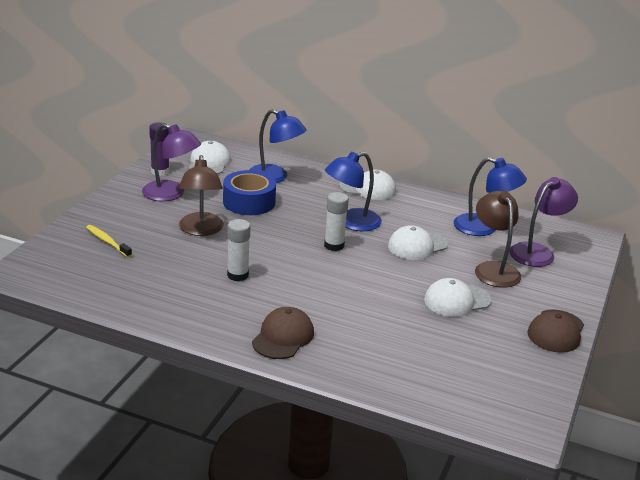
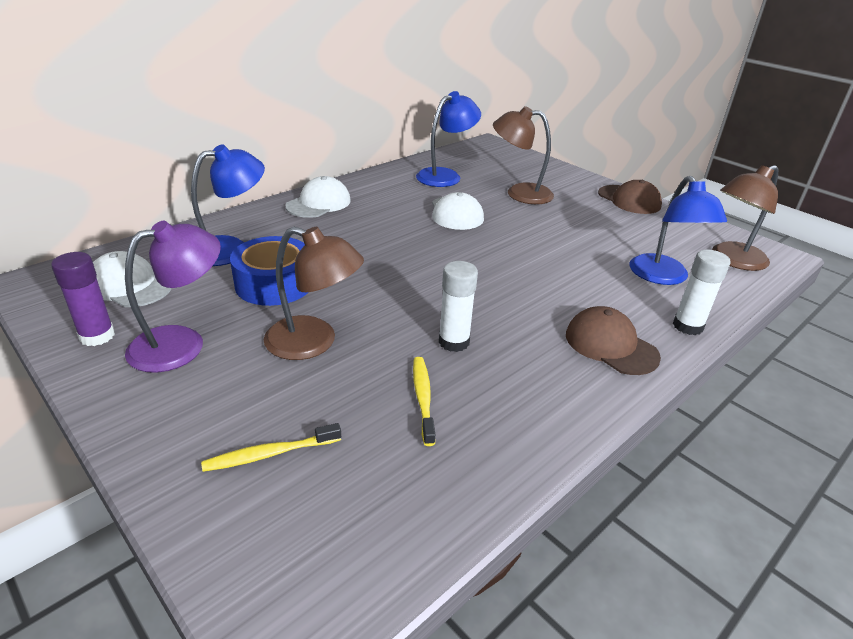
camera: 65 degrees left, 5 degrees up
(176, 275) = (423, 398): none -> yellow toothbrush
(334, 245) = (425, 256): white glue stick -> white glue stick (687, 326)
(351, 223) = (384, 233): blue lamp -> blue lamp (663, 277)
(457, 300) = (566, 224): white cap -> none
(485, 399) = (732, 260): none -> brown lamp
(537, 252) = (500, 168): purple lamp -> none

